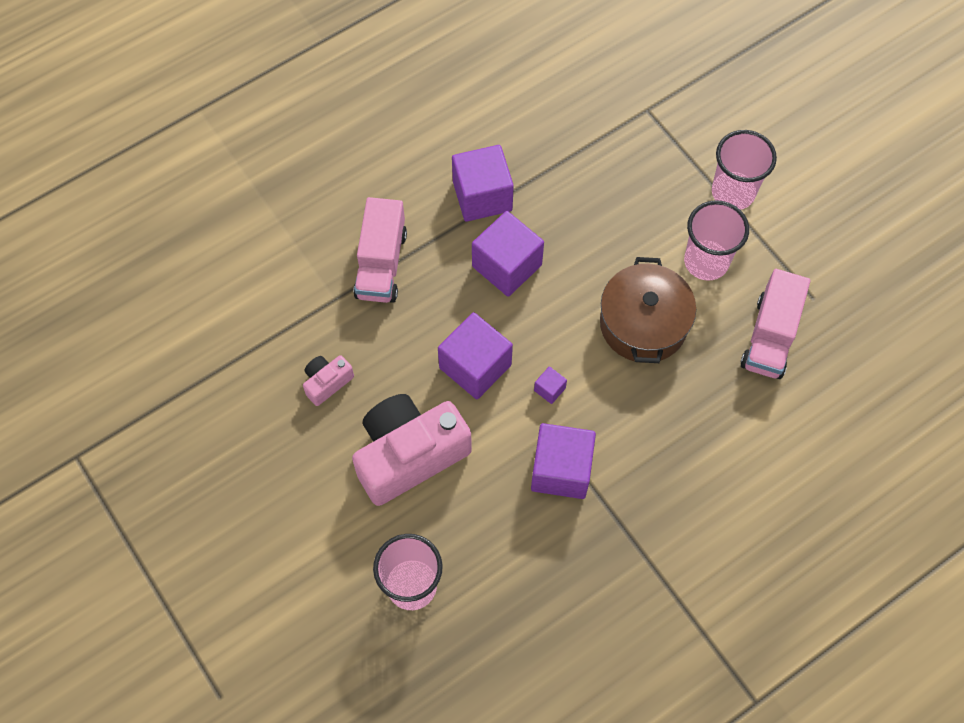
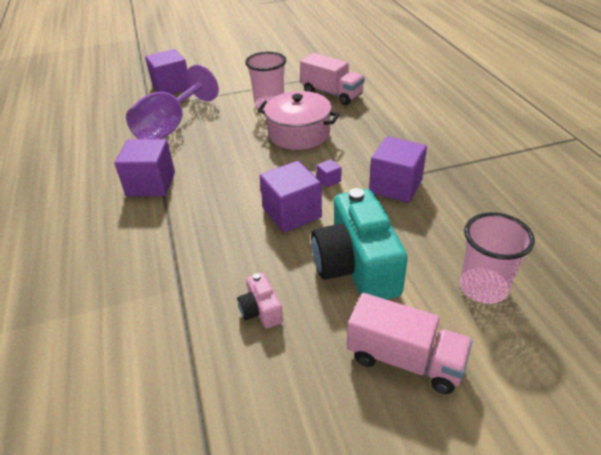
camera: 70 degrees left, 25 degrees down
(381, 264) = (166, 251): pink truck -> pink truck (405, 359)
(409, 455) = (356, 266): pink camera -> turquoise camera
(507, 266) = (217, 182): purple cube -> purple cube (171, 87)
(606, 160) = (170, 127): none -> purple goblet
(643, 324) = (299, 133): brown pot -> pink pot
(733, 192) = (230, 89): pink cup -> none

